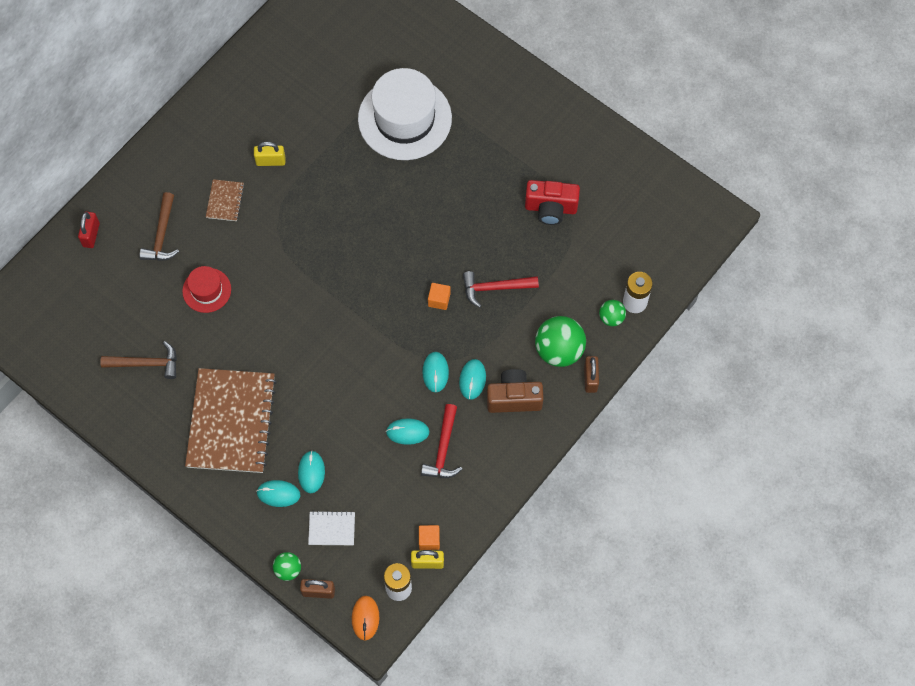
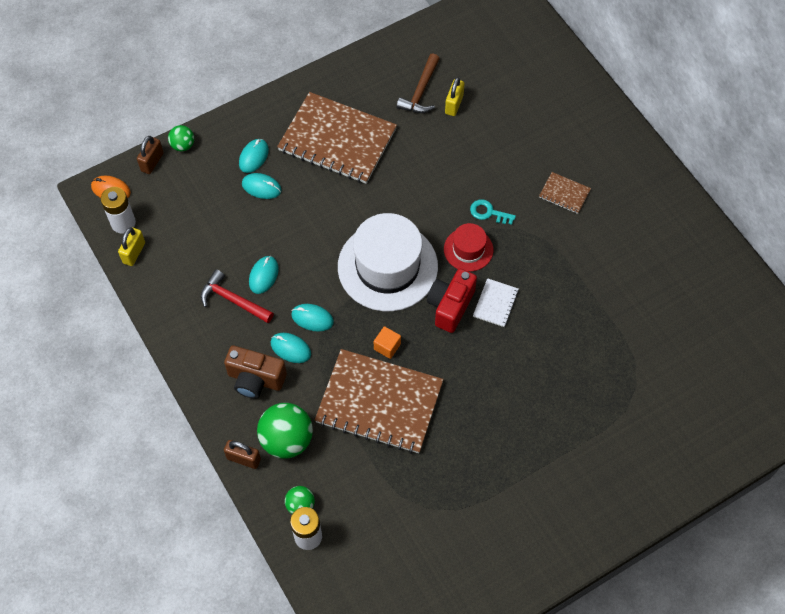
camera: 110 degrees right, 5 degrees down
(91, 235) = (565, 81): red padlock -> none
(162, 235) = (545, 134): brown hammer -> none
(206, 290) = (475, 155): red hat -> red hat (468, 249)
(268, 259) = (488, 212): none -> turquoise key
(270, 161) = (596, 244): yellow padlock -> yellow padlock (454, 104)
(331, 529) = (202, 188): white notebook -> white notebook (495, 303)
(405, 118) = (607, 381): white hat -> white hat (387, 266)
(429, 540) = (153, 260): orange cube -> none
(495, 288) = (379, 403): red hammer -> brown notebook
(514, 398) = (255, 379): brown camera -> brown camera turned 90 degrees clockwise
(550, 208) = (449, 491): red camera -> red camera (450, 306)

